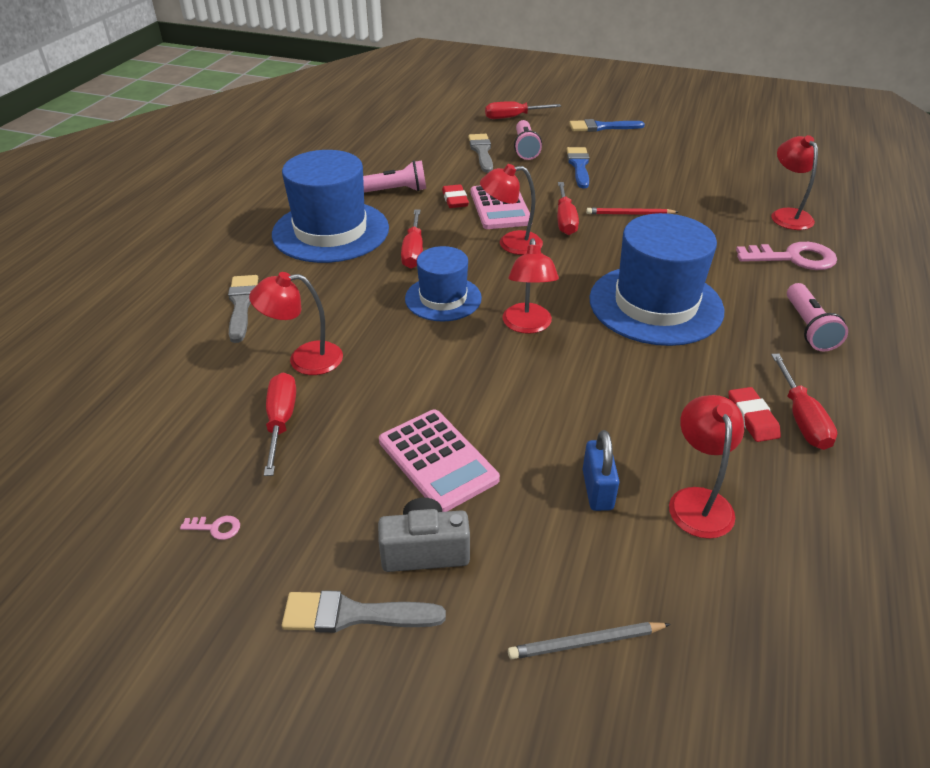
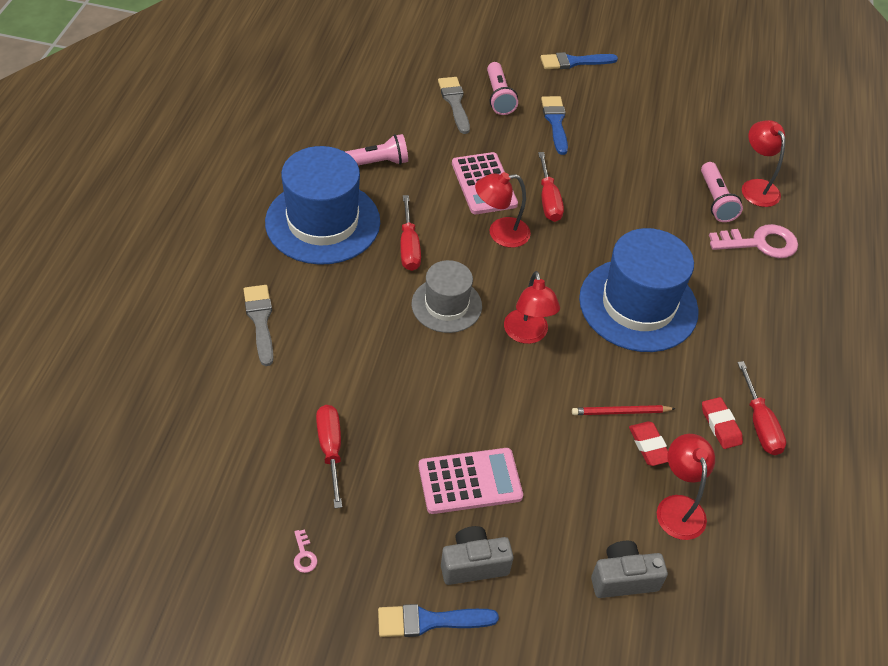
camera: 10 degrees left, 10 degrees up
(216, 528) = (304, 555): pink key -> pink key turned 75 degrees clockwise
(304, 359) = (334, 382): red lamp -> none
(353, 614) = (429, 621): grey brush -> blue brush
(437, 460) = (470, 481): pink calculator -> pink calculator turned 60 degrees counterclockwise
(443, 298) = (446, 305): blue hat -> grey hat
(455, 200) = (438, 174): red eraser -> red eraser (649, 446)
(513, 117) = (480, 47): red screwdriver -> none
(586, 643) = (601, 630): grey pencil -> none
(597, 490) = (600, 501): blue padlock -> none
(621, 579) = (623, 579): none -> grey camera
(629, 214) = (609, 190): red pencil -> red pencil (620, 412)
(808, 328) = (769, 326): pink flashlight -> pink flashlight (716, 200)

